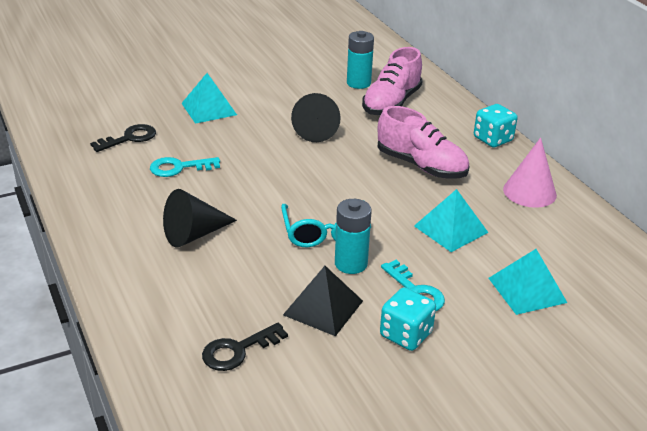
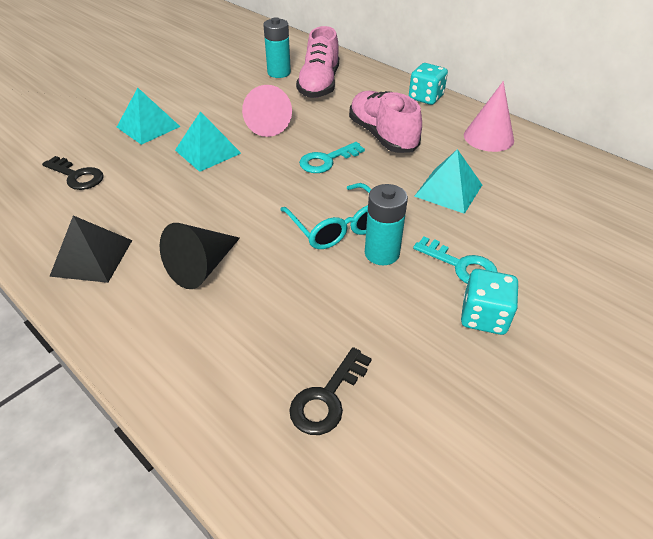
camera: 20 degrees left, 10 degrees up
(130, 138) = (77, 176): black key -> black key turned 90 degrees clockwise
(179, 168) = (147, 195): turquoise key -> turquoise key (326, 160)
(316, 130) = (266, 124): black cone -> pink cone
(323, 307) = (385, 312): black pyramid -> black pyramid (92, 257)
(421, 166) = (382, 136): pink shoe -> pink shoe turned 135 degrees counterclockwise
(527, 290) = (555, 232): turquoise pyramid -> turquoise pyramid (208, 151)

